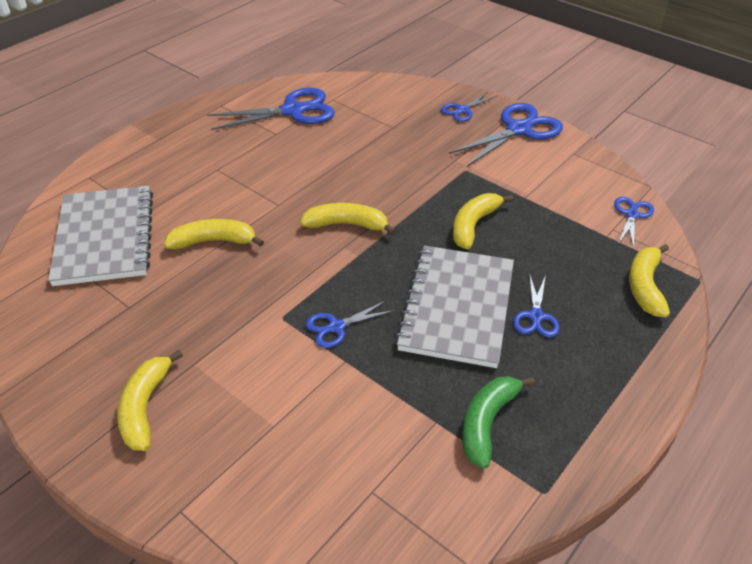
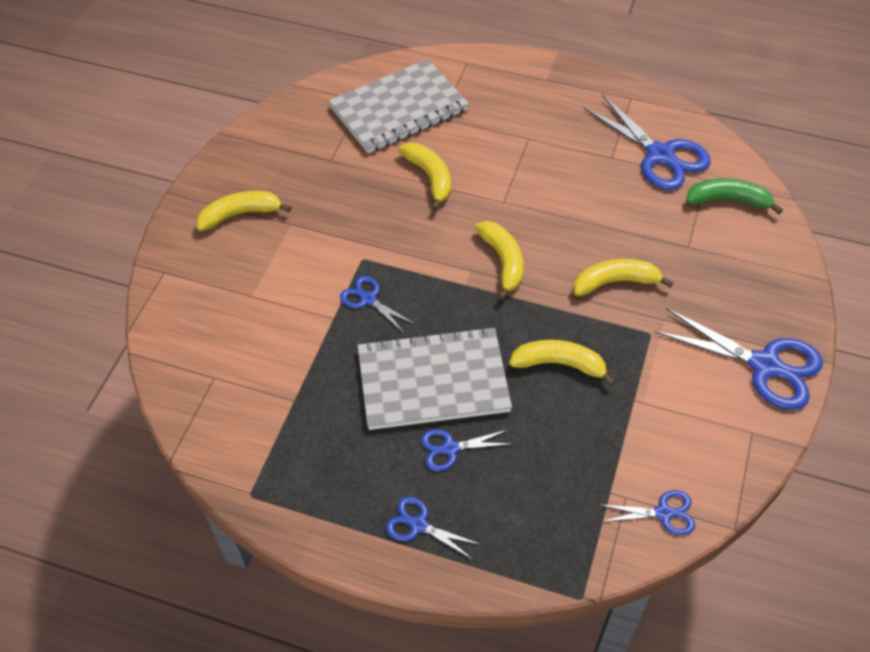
camera: 70 degrees right, 10 degrees up
(463, 110) = (768, 300): blue scissors -> blue scissors (418, 525)
(487, 422) = (306, 437): green banana -> green banana (728, 200)
(645, 286) = (543, 542): yellow banana -> yellow banana (615, 282)

